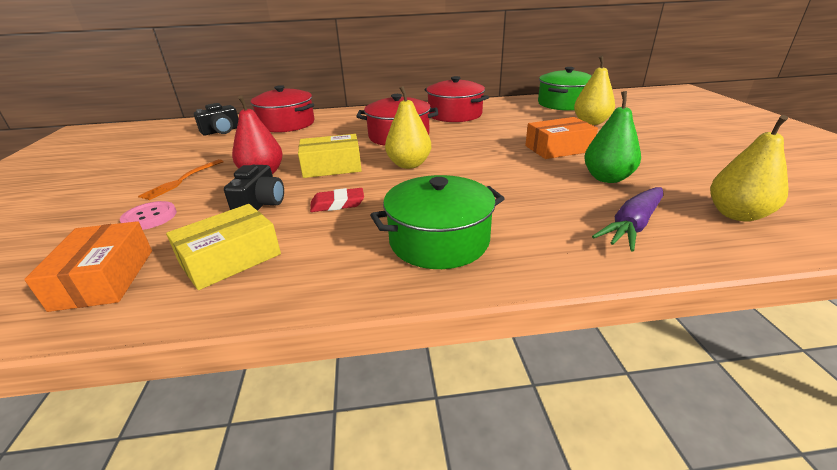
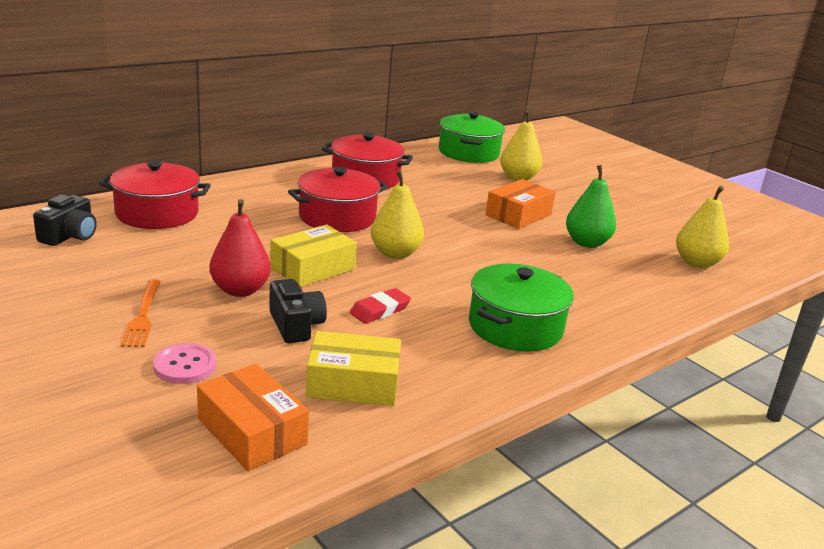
camera: 35 degrees left, 5 degrees down
(230, 259) = (353, 384): yellow box -> yellow box turned 75 degrees clockwise
(632, 226) = (640, 285): purple carrot -> none

